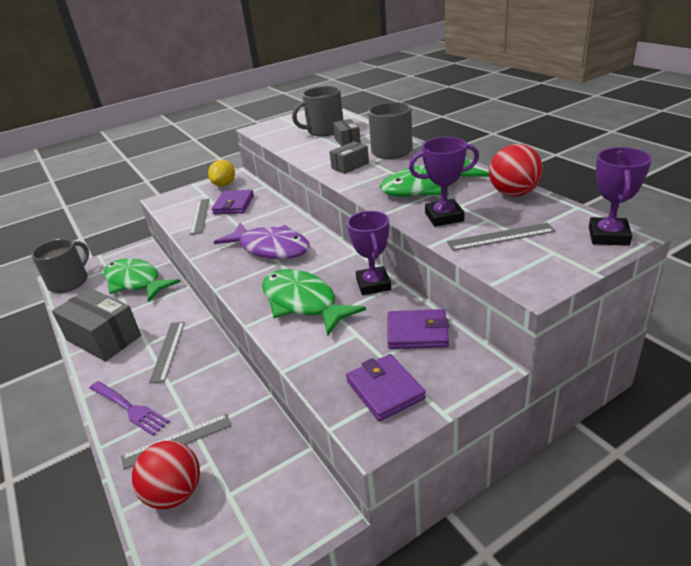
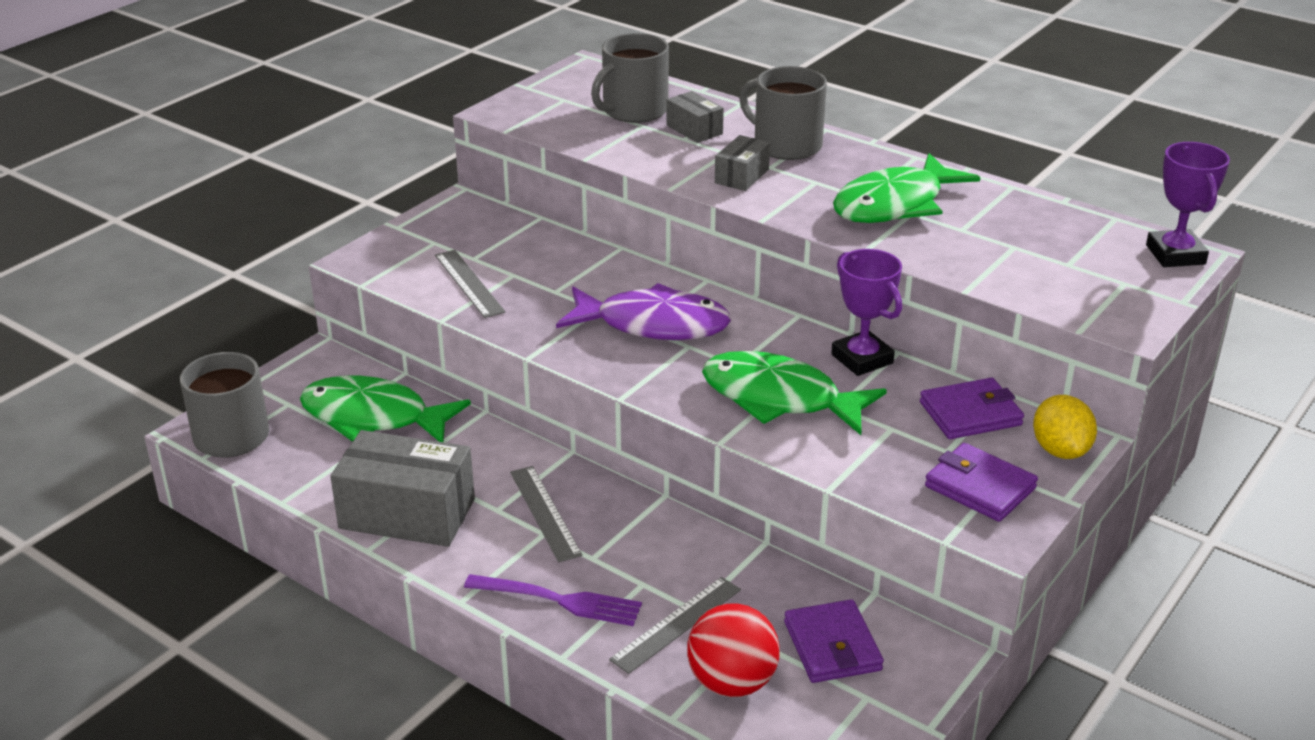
camera: 25 degrees left, 0 degrees up
(224, 184) = (457, 221): yellow lemon -> yellow lemon (1060, 450)
(234, 205) = (514, 257): purple wallet -> purple wallet (832, 646)
(444, 217) = (953, 248): purple trophy -> none
(501, 237) = (1047, 269): grey ruler -> none
(513, 193) = (1022, 205): red ball -> none

